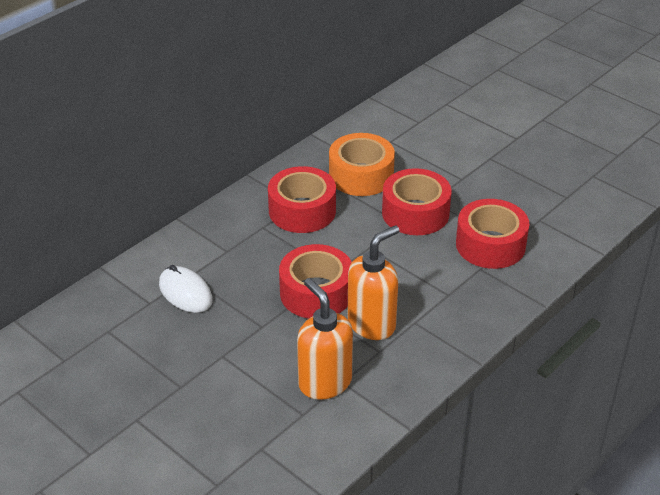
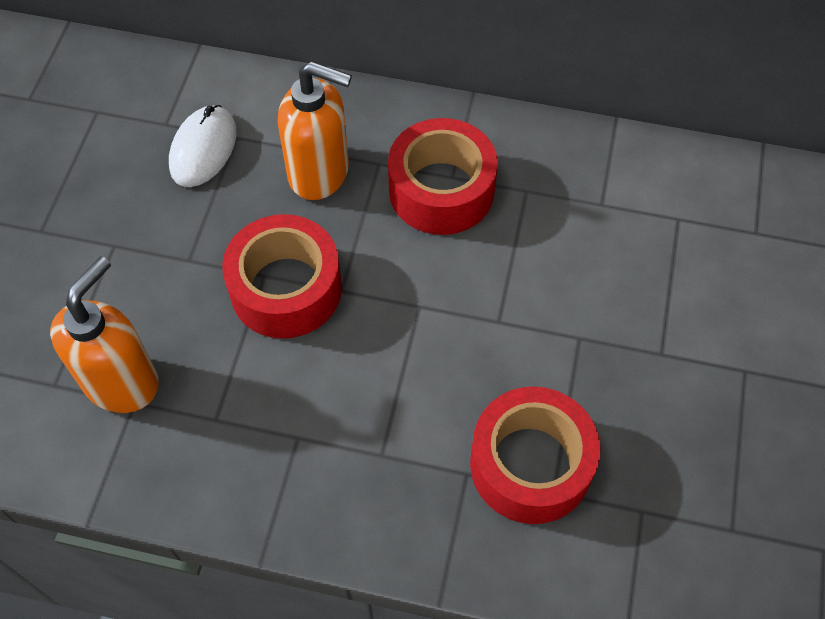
camera: 60 degrees right, 20 degrees up
(361, 175) = (569, 221): orange tape -> none
(372, 324) = (262, 385): orange soap dispenser -> orange soap dispenser (319, 173)
(415, 213) = (534, 329): red tape -> none

